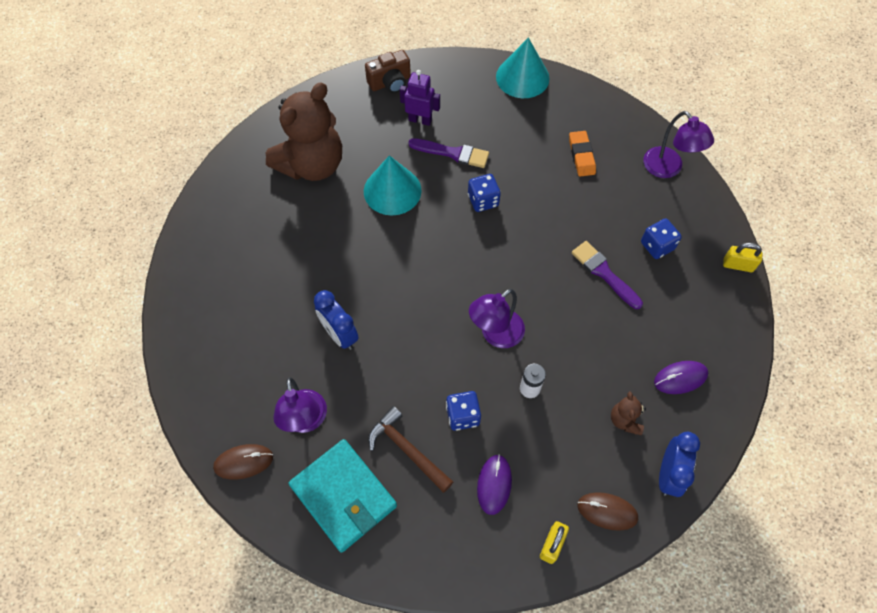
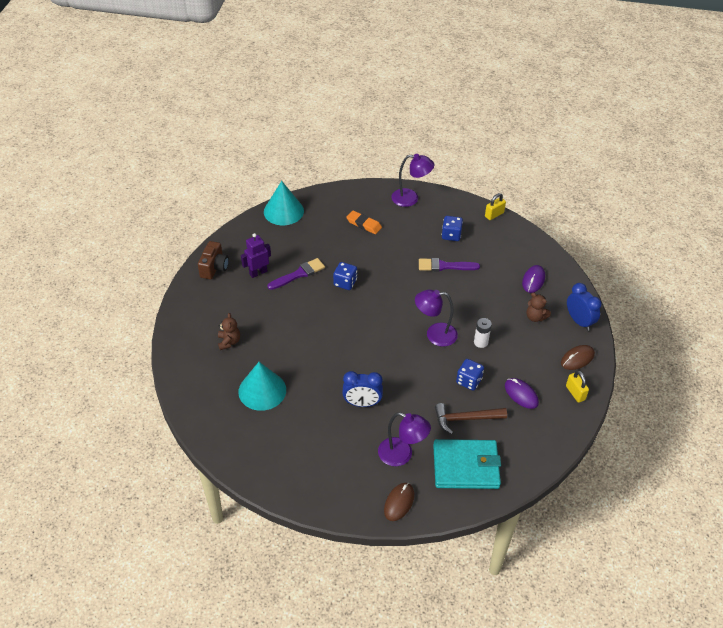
camera: 50 degrees left, 15 degrees down
(312, 165) = (229, 342): brown teddy bear -> brown teddy bear, size x0.41
(392, 190) = (292, 317): turquoise cone -> turquoise cone (262, 390)
(495, 334) = (434, 334): purple lamp -> purple lamp turned 90 degrees clockwise

